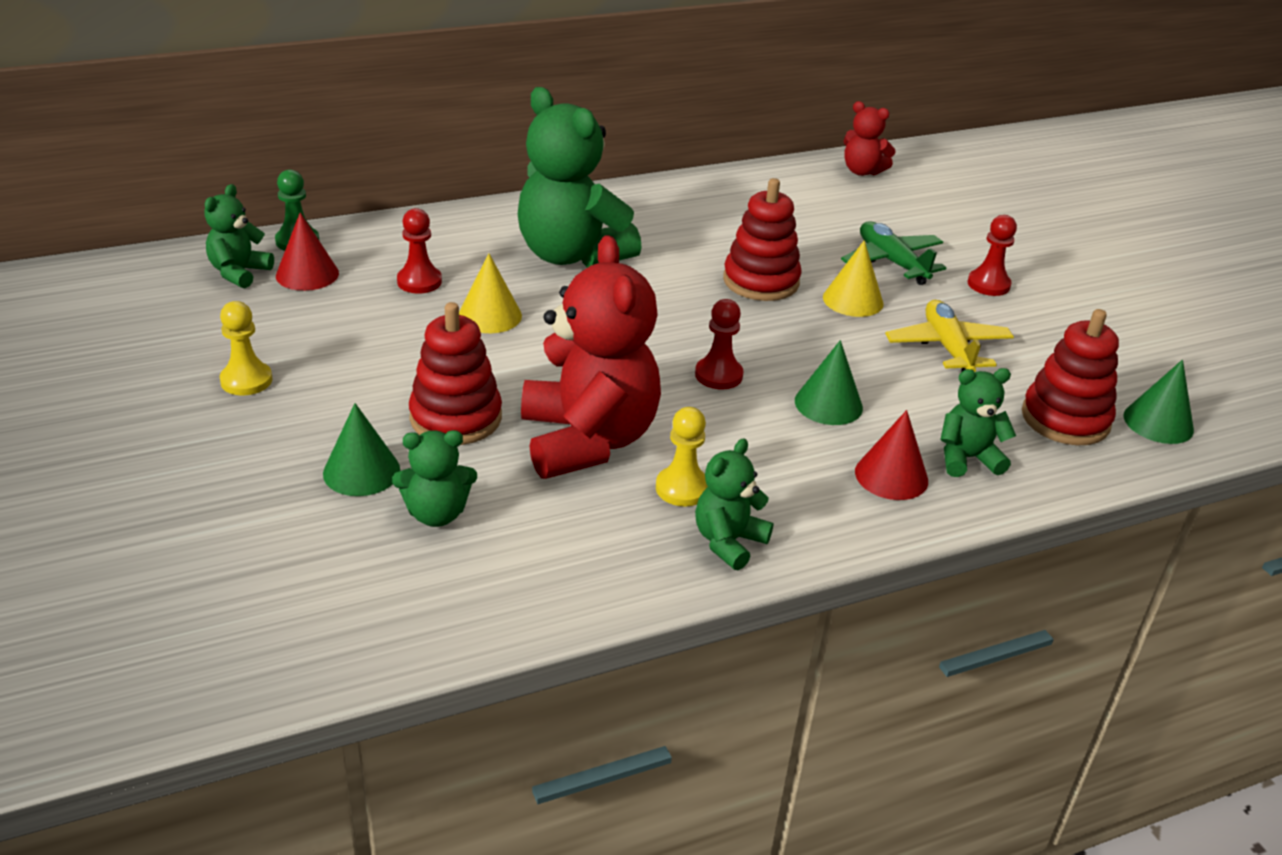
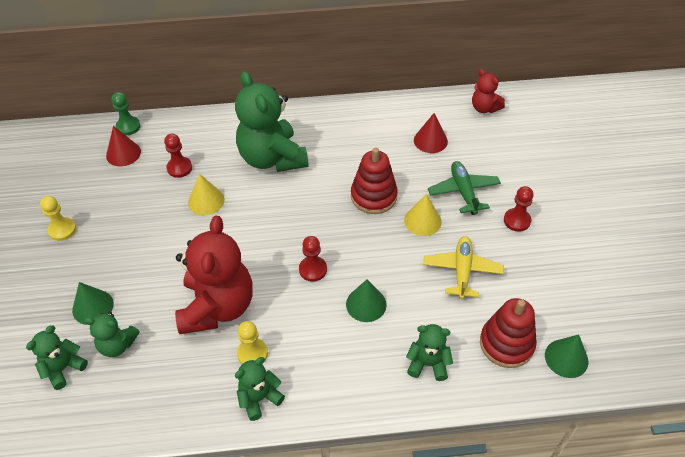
camera: 20 degrees right, 15 degrees up
(239, 273) = (89, 147): green teddy bear -> green teddy bear (63, 368)
(456, 418) = (155, 276): red stacking toy -> none
(891, 476) = (375, 368): red cone -> red cone (430, 140)

